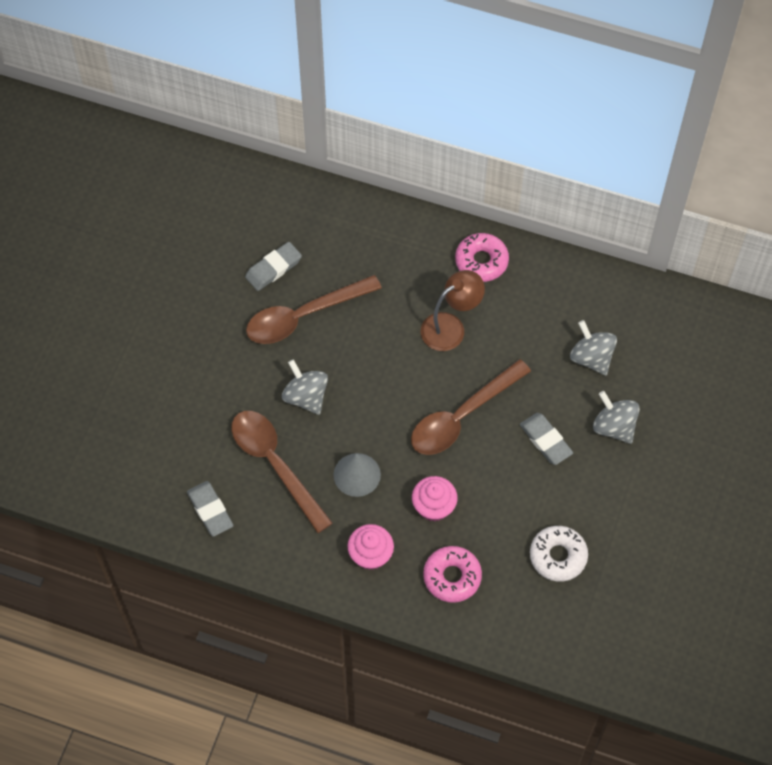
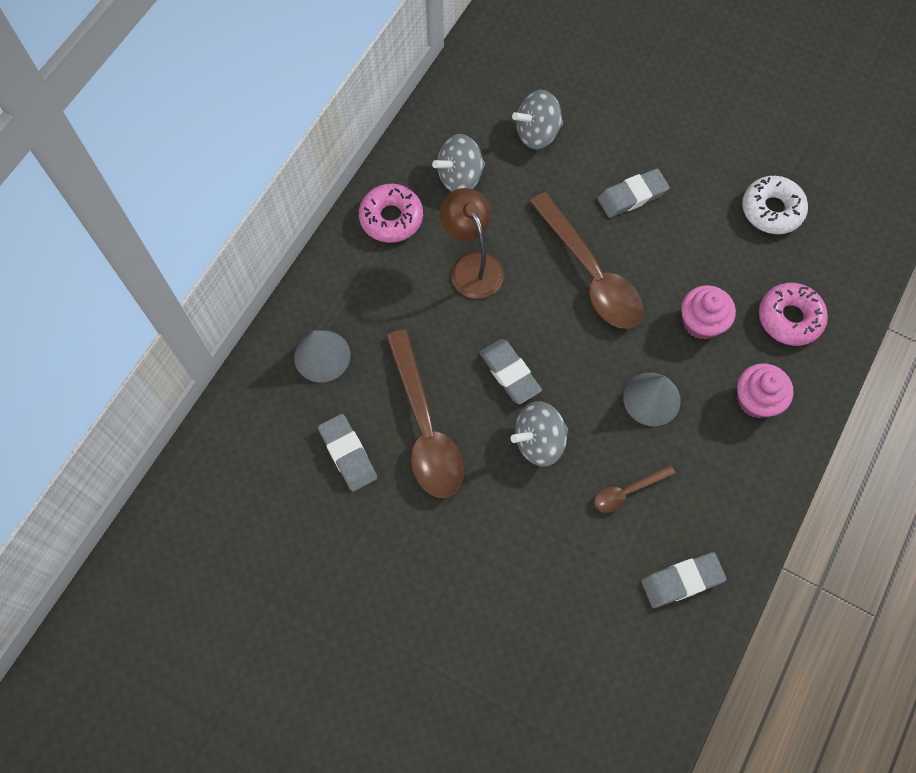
camera: 80 degrees left, 5 degrees up
(275, 464) = (627, 491): brown spoon -> brown spoon, size x0.48
(349, 236) = (322, 356): none -> grey cone
(360, 368) = (509, 373): none -> grey eraser
(614, 426) = (624, 129): grey spinning top -> grey spinning top (460, 177)

